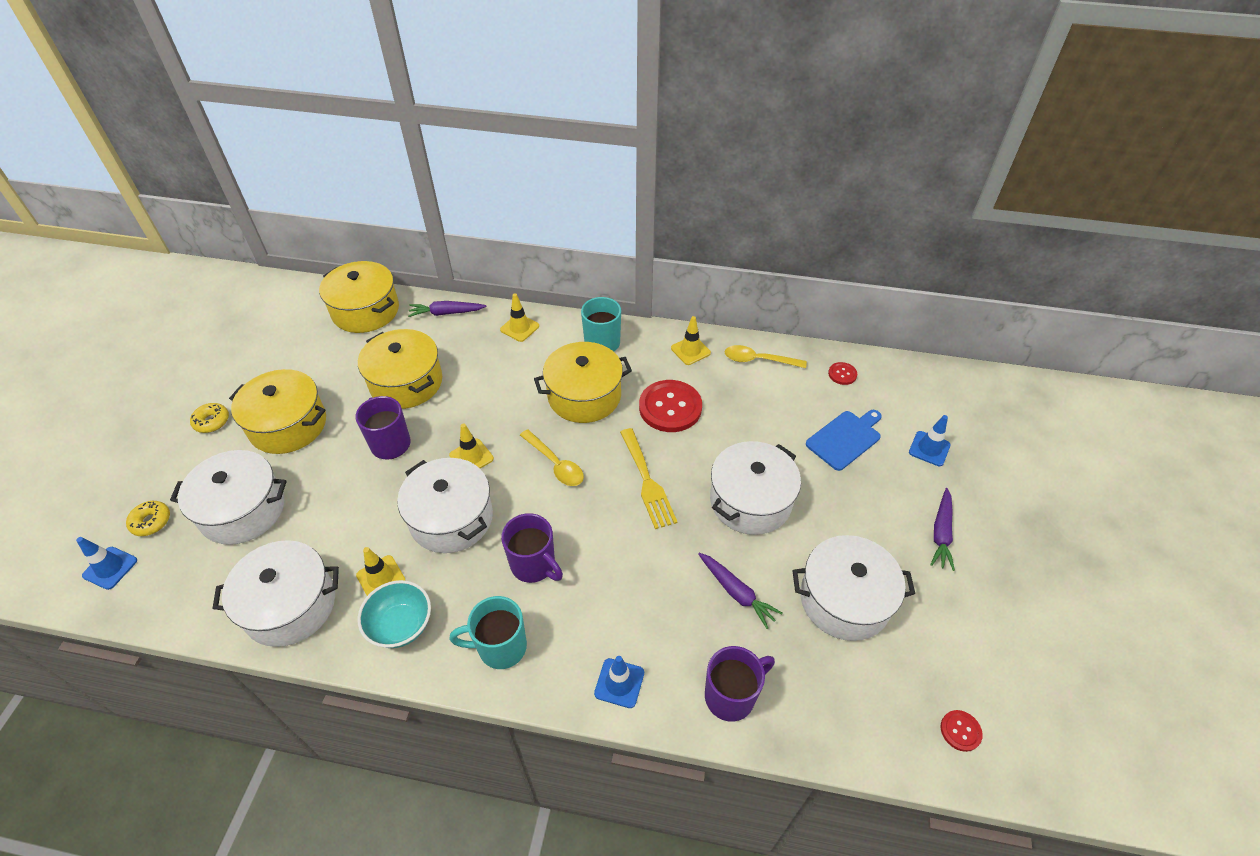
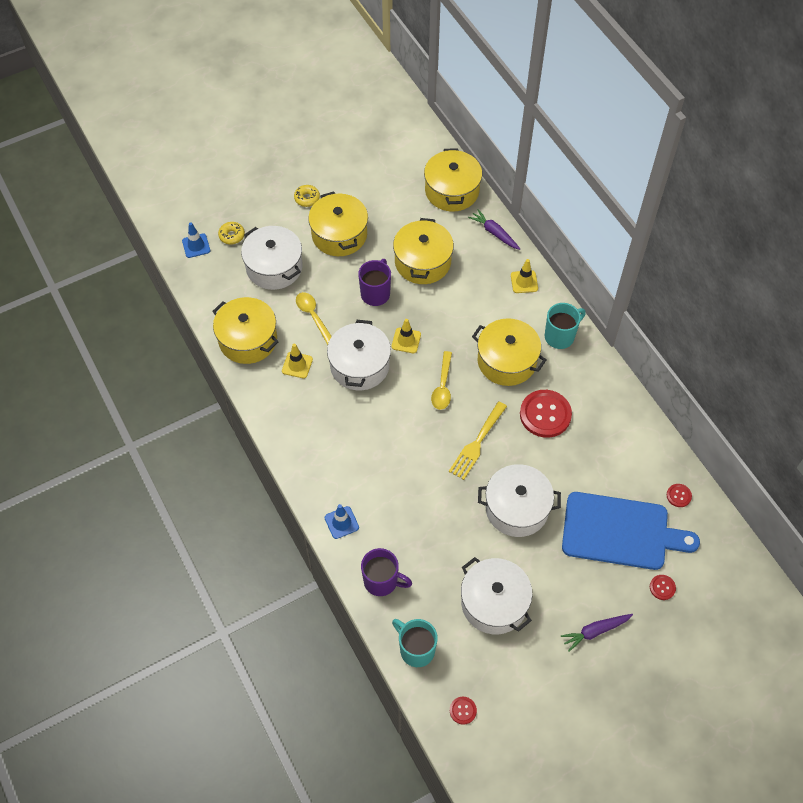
camera: 50 degrees right, 10 degrees up
(290, 605) = (248, 339): white pot -> yellow pot
(401, 625) = (282, 397): turquoise bowl -> none
(500, 647) = (311, 452): turquoise mug -> turquoise mug (416, 649)
(534, 565) = (369, 429): purple mug -> none
(690, 350) = (605, 391): yellow traffic cone -> none
(736, 592) = (446, 543): purple carrot -> none
(758, 360) = (639, 437): yellow spoon -> yellow spoon (313, 316)
(845, 438) = (620, 531): blue cutting board -> blue cutting board, size x1.80
(929, 448) = (662, 587): blue traffic cone -> red button

